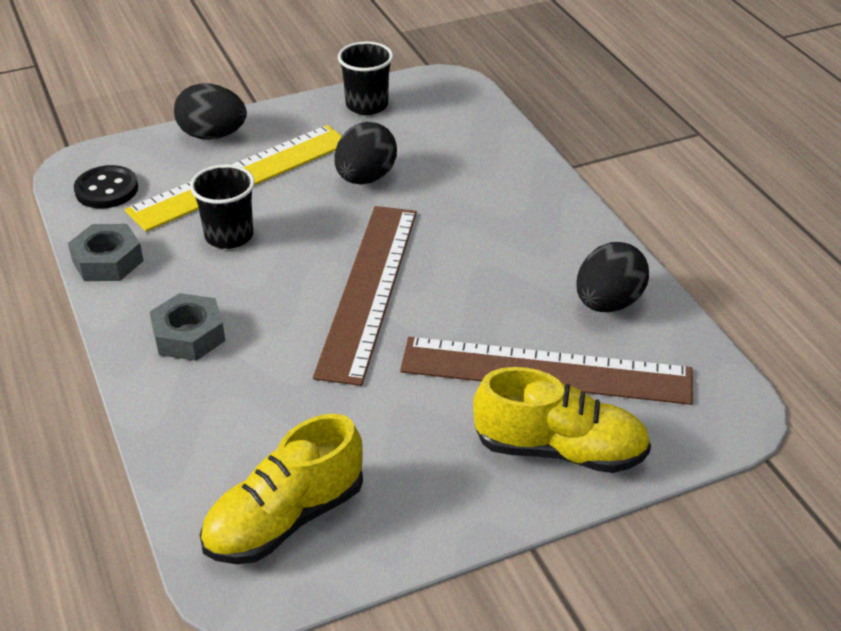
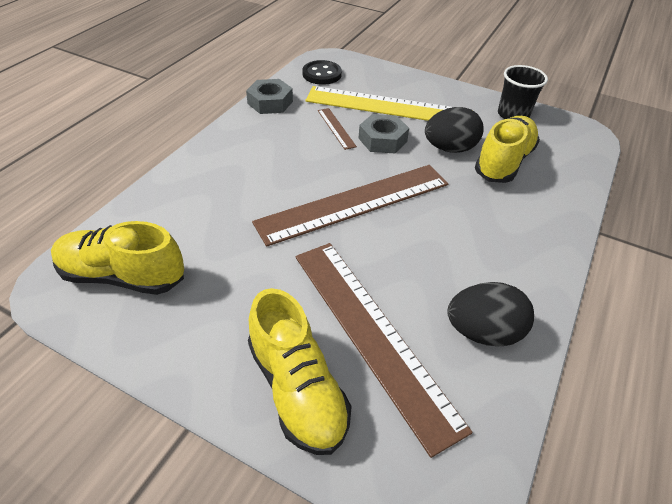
camera: 50 degrees right, 5 degrees up
(189, 335) = (242, 157): grey nut -> grey nut (382, 140)
(212, 135) = (407, 81): black egg -> none
(229, 236) = (336, 128): black cup -> brown ruler
(427, 158) = (503, 162): none -> yellow shoe

